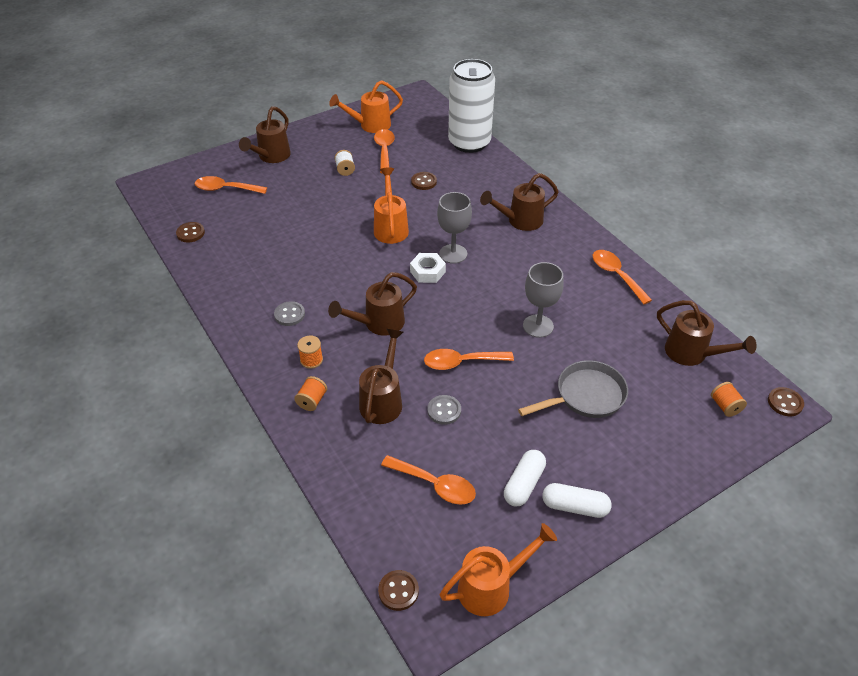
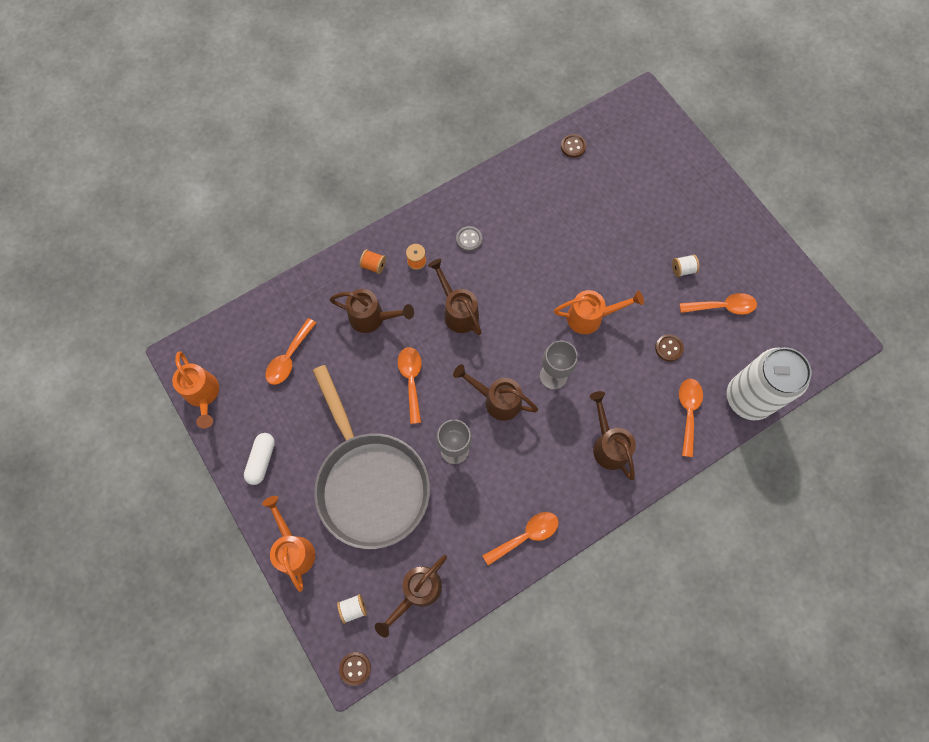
camera: 90 degrees right, 25 degrees up
(226, 189) = (641, 165): orange spoon -> orange spoon (688, 412)
(271, 157) = (699, 198): brown watering can -> brown watering can (497, 400)
(370, 125) = (770, 290): orange watering can -> orange watering can (294, 549)
(398, 591) = (207, 334): brown button -> none
(427, 272) = (526, 352): white nut -> none
(444, 411) = (359, 365): grey button -> none
(524, 484) = (285, 423): white capsule -> none
(586, 396) = (370, 483): grey pan -> grey pan, size x1.86
(725, 406) = (353, 608): orange spool -> white spool

